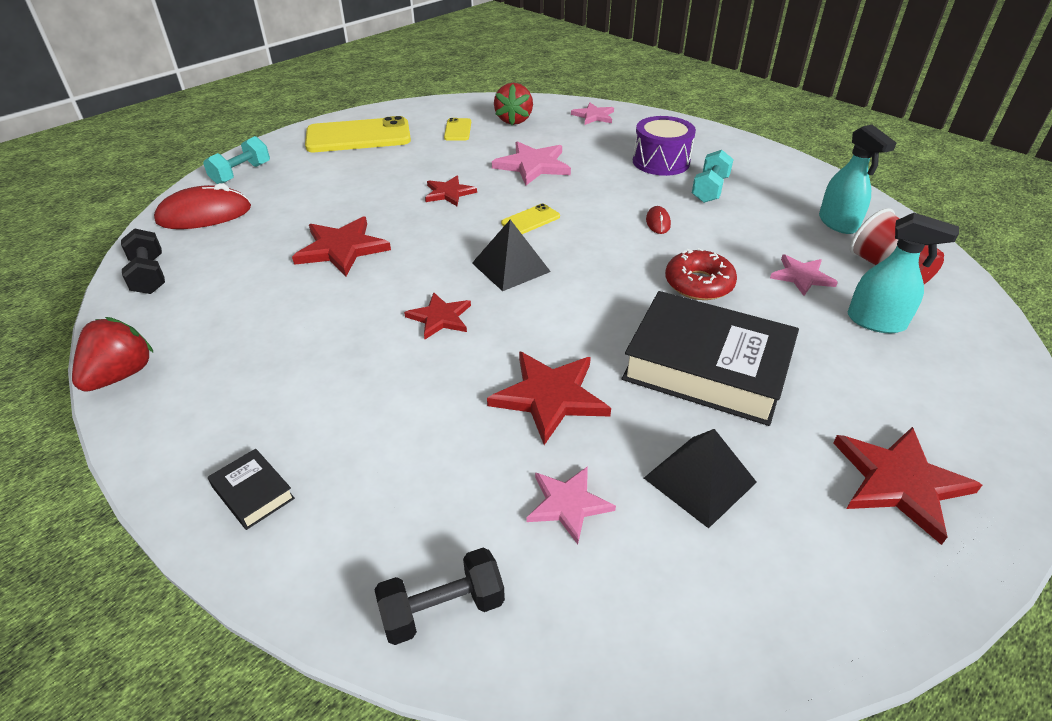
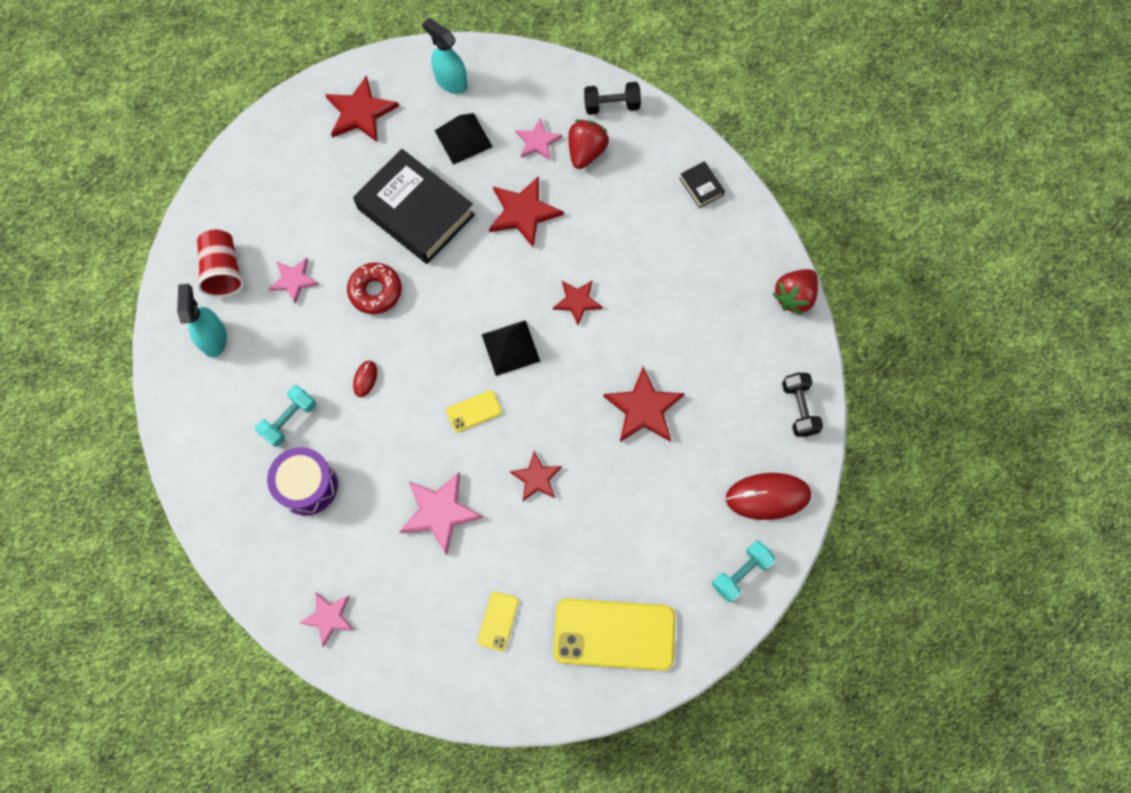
camera: 165 degrees left, 30 degrees up
(514, 120) = (426, 631): red strawberry -> red strawberry (586, 152)
(876, 322) = (277, 222): turquoise spray bottle -> turquoise spray bottle (450, 81)

